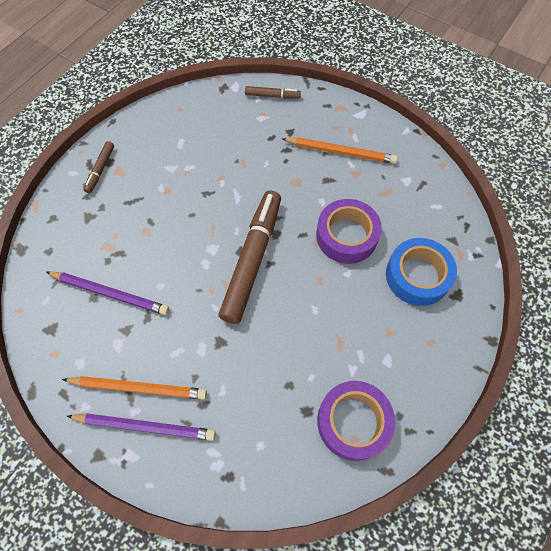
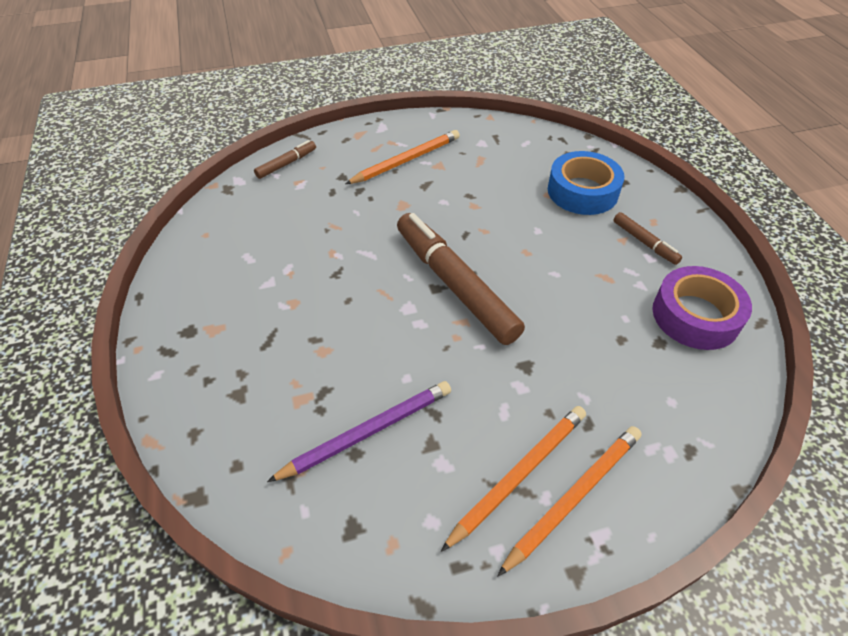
camera: 50 degrees left, 15 degrees down
(100, 170) = (189, 345): brown marker -> brown marker (644, 242)
(144, 426) = (574, 497): purple pencil -> orange pencil
(346, 236) = (498, 208): purple tape -> none

